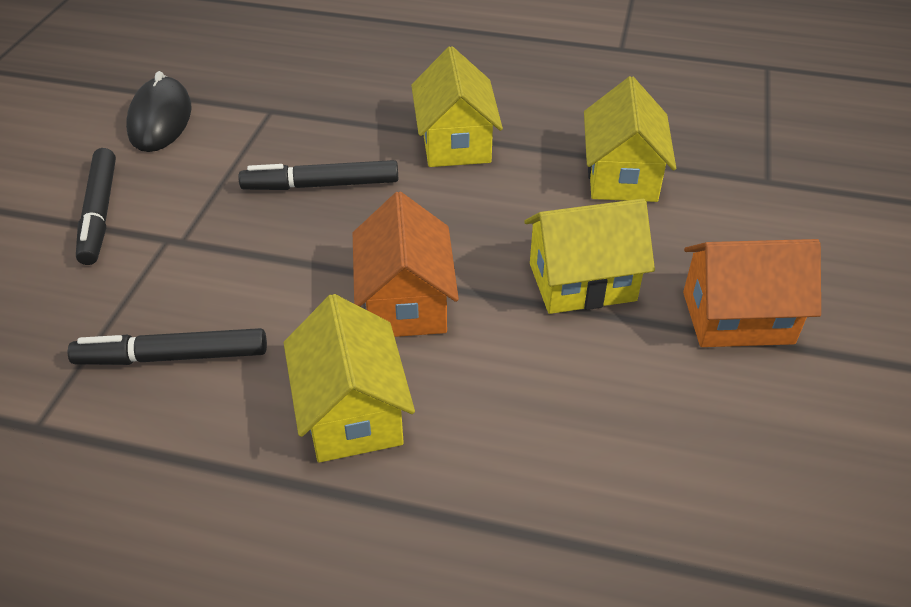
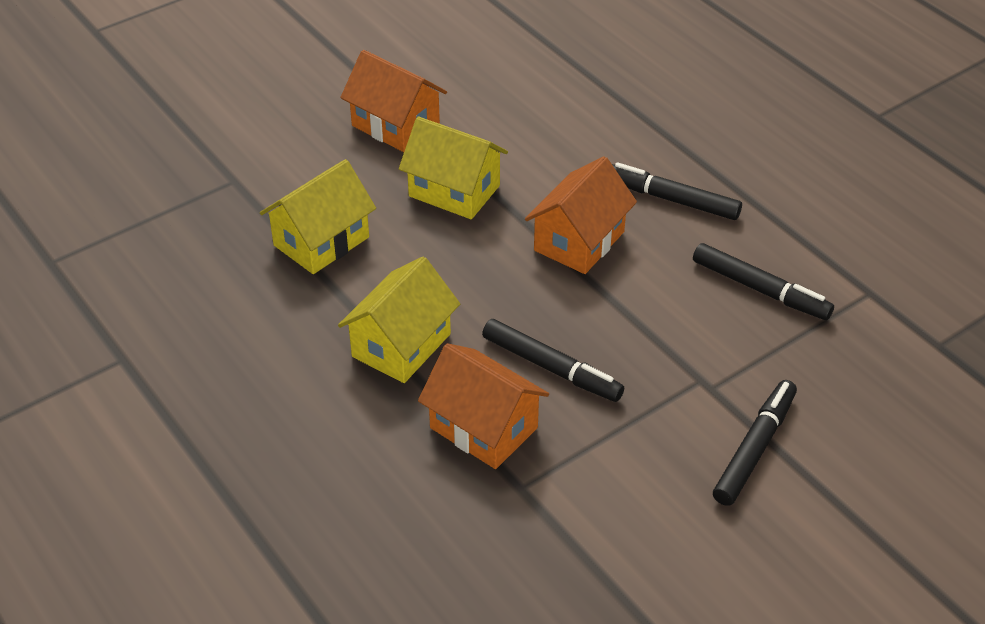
camera: 140 degrees left, 0 degrees up
(160, 119) = (636, 542): black mouse -> none
(333, 126) = (483, 428): none -> orange house
(352, 412) = (671, 199): yellow house -> black marker

